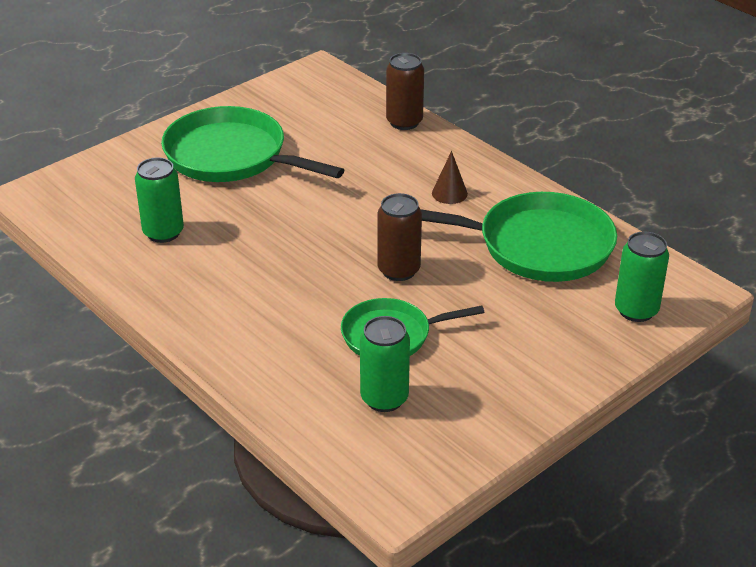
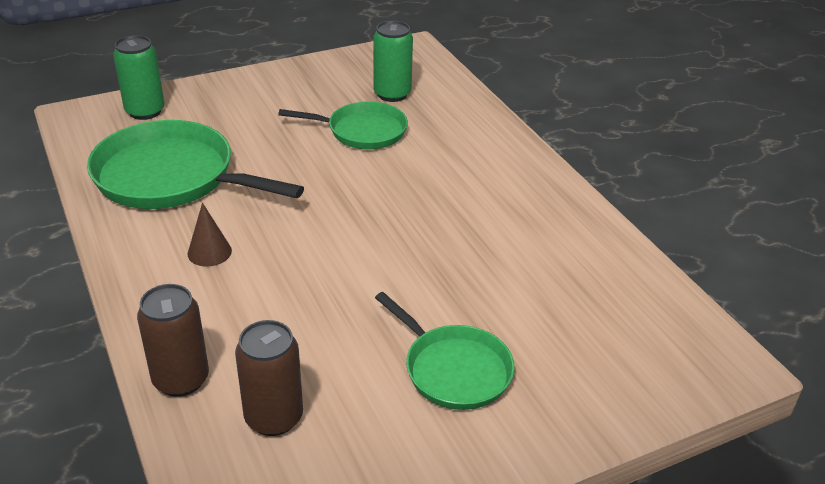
camera: 165 degrees left, 0 degrees up
(163, 232) = (557, 270): green can -> none
(231, 156) = (453, 369): green pan -> green pan, size x0.61
(398, 270) = (322, 181): brown can -> brown can (274, 417)

